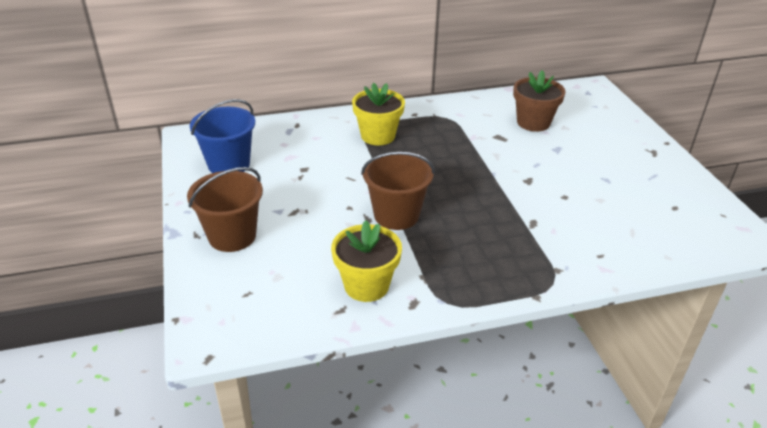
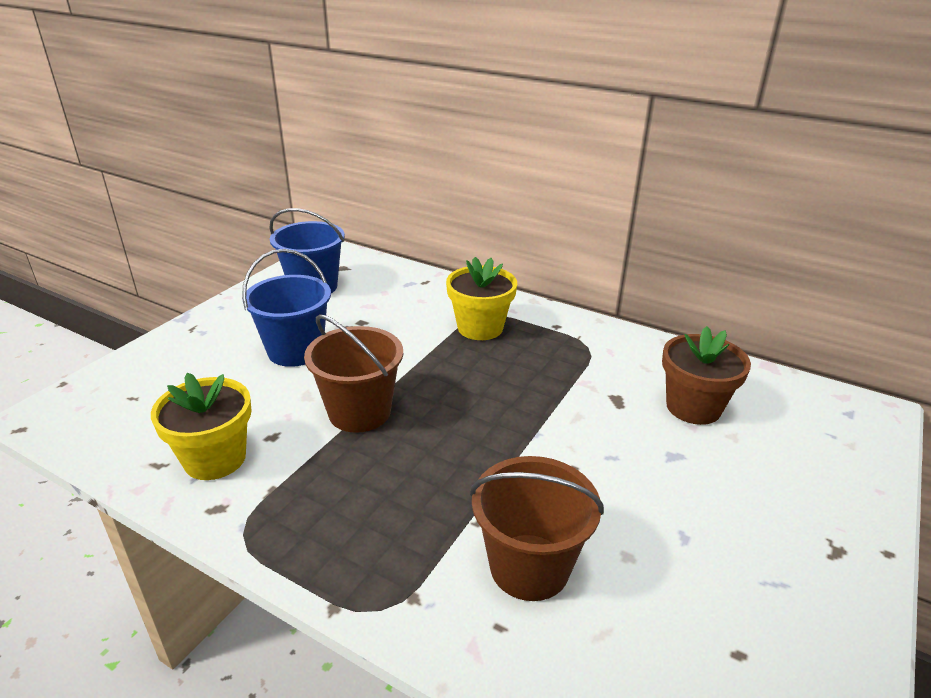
camera: 45 degrees right, 5 degrees down
(232, 236) = (210, 344): brown bucket -> brown bucket (529, 567)
(296, 207) = (295, 351): none -> blue bucket

